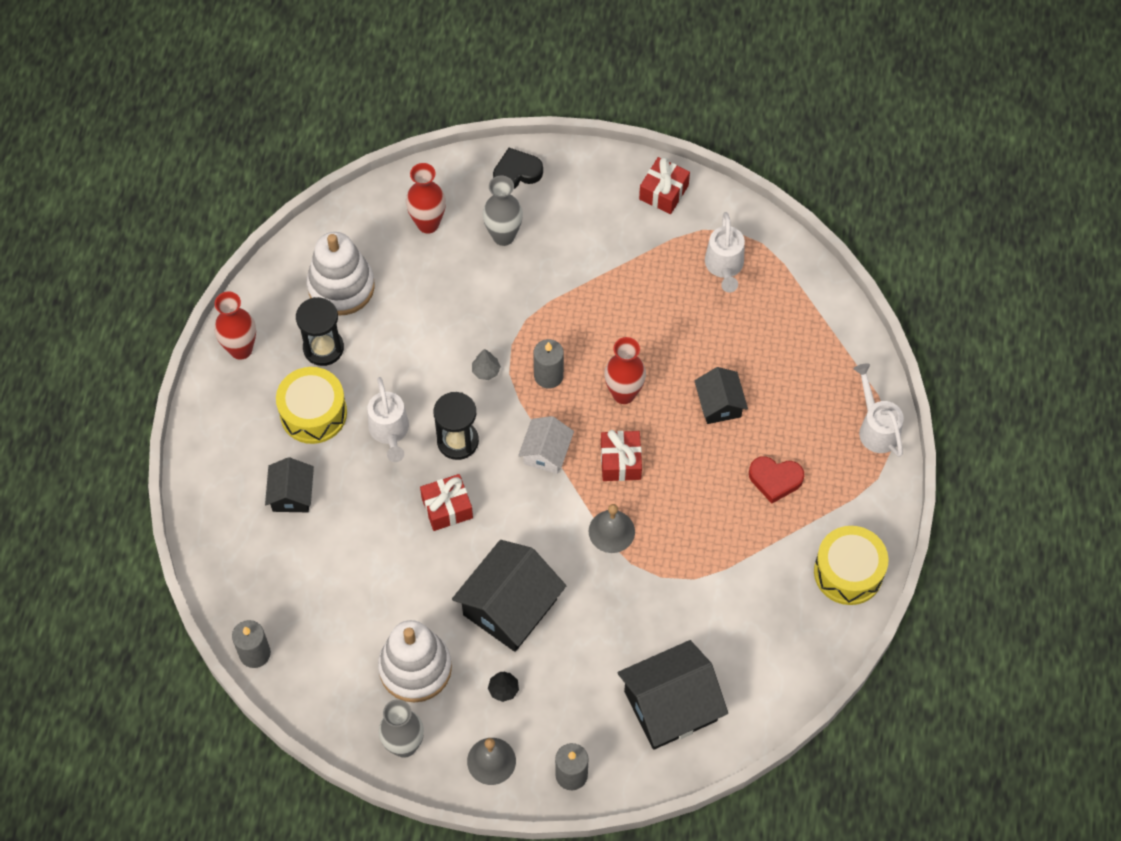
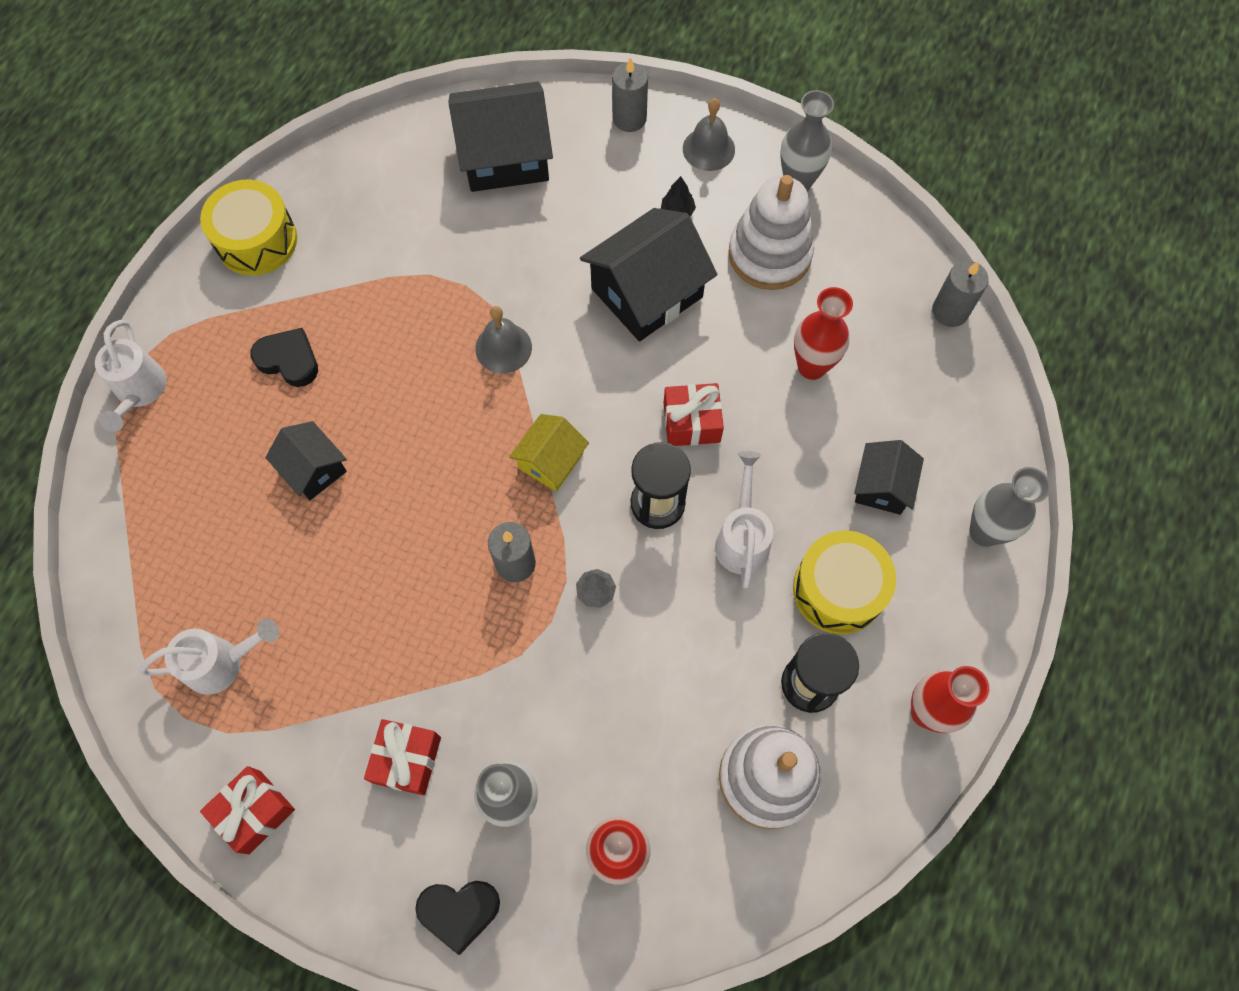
camera: 165 degrees left, 5 degrees up
(211, 479) = (984, 532): none -> grey vase
(546, 453) = (550, 461): white house -> yellow house
(620, 462) = (463, 427): red gift -> red gift (406, 760)
(624, 394) = (427, 513): red vase -> red vase (812, 366)
(719, 404) = (313, 469): black house -> black house turned 45 degrees counterclockwise
(724, 267) = (222, 663): white watering can -> white watering can turned 60 degrees clockwise
(775, 480) = (289, 360): red heart -> black heart

